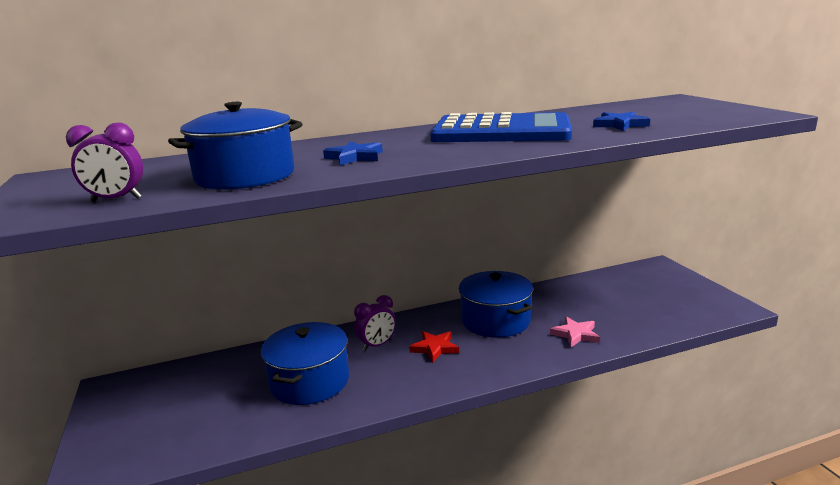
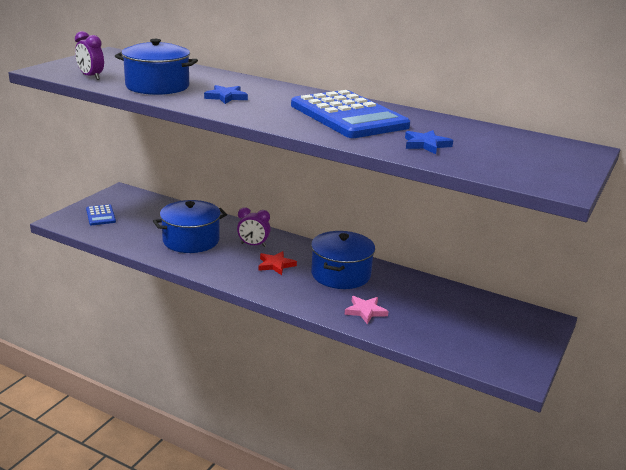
camera: 45 degrees right, 5 degrees up
(138, 429) = (100, 215): none -> blue calculator

